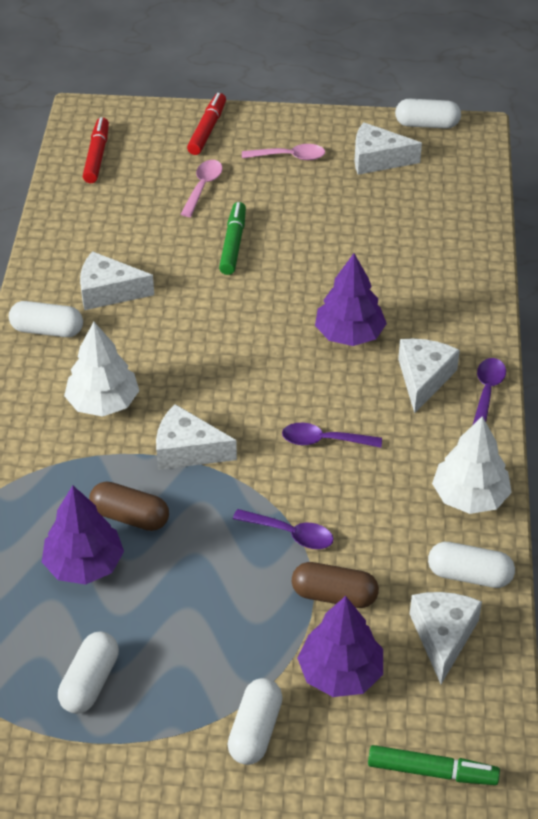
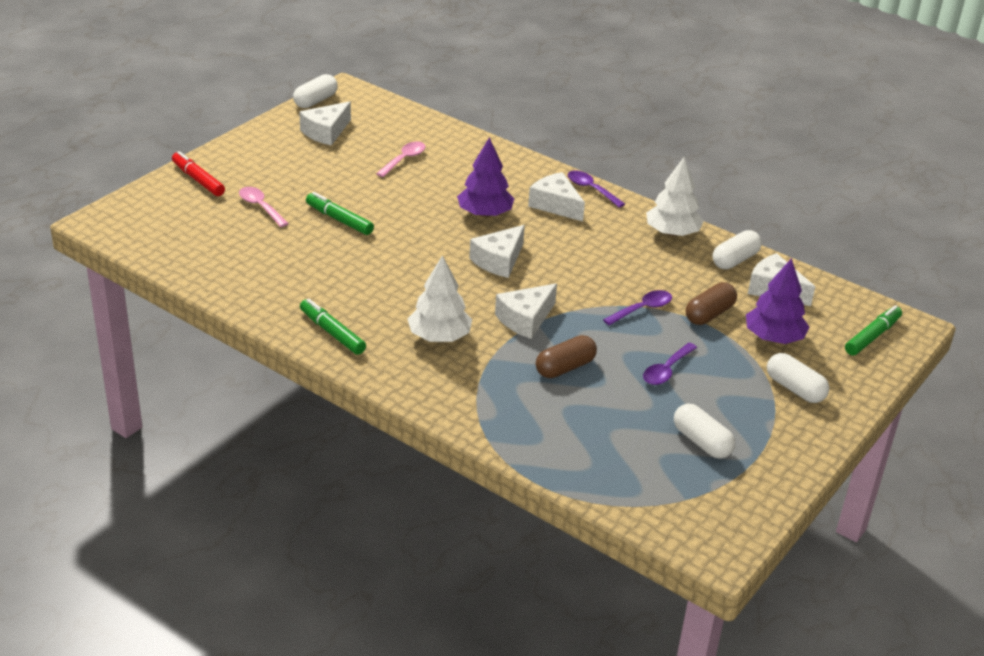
camera: 60 degrees left, 10 degrees down
(47, 330) = (332, 333): white capsule -> green marker
(84, 564) = (591, 404): purple tree -> none
(96, 156) = (159, 236): red marker -> none
(108, 291) = (323, 290): white cheese -> white cheese (499, 261)
(289, 157) = (276, 161): pink spoon -> pink spoon (404, 160)
(324, 440) = (572, 263): purple spoon -> purple spoon (666, 370)

